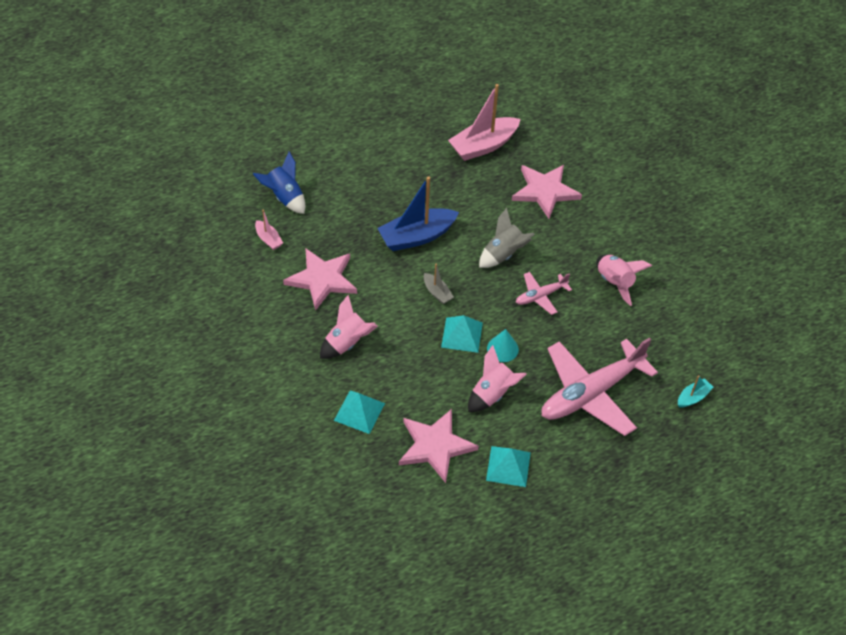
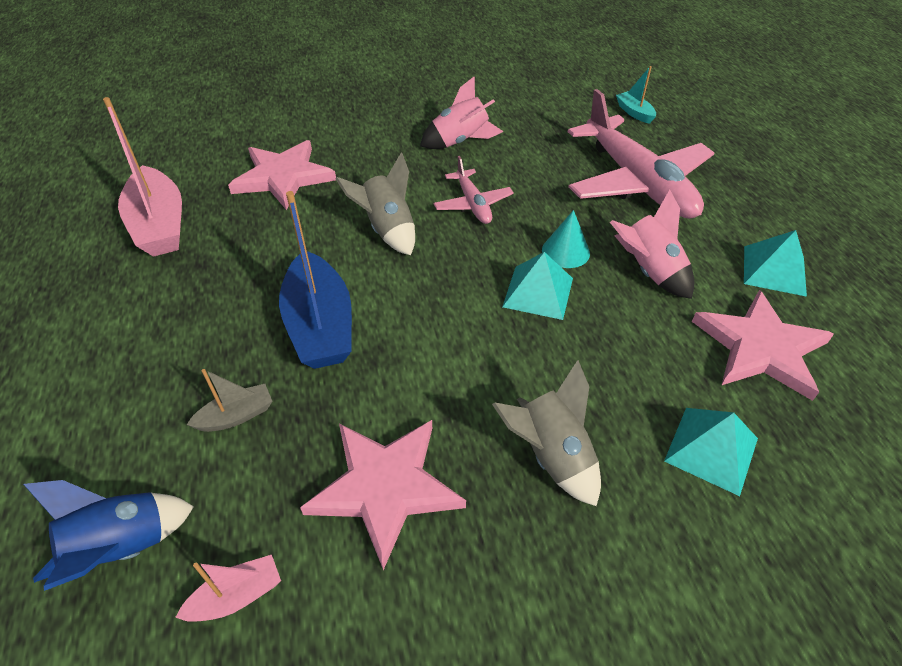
camera: 80 degrees left, 5 degrees down
(347, 343) = (551, 455): pink rocket -> grey rocket
(437, 293) = (449, 312): grey boat -> grey boat (236, 416)

